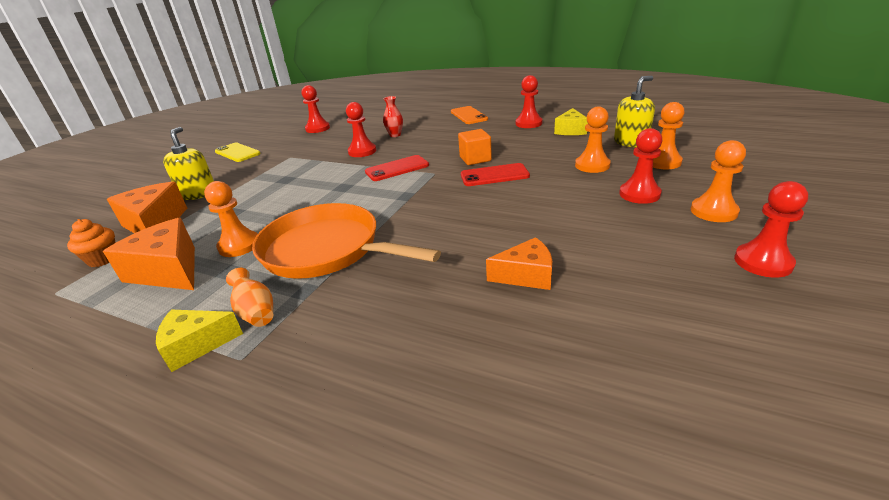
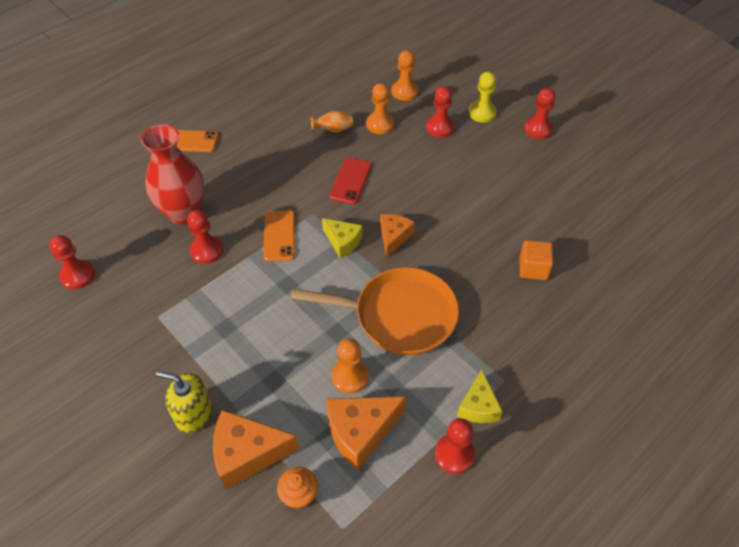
camera: 70 degrees left, 20 degrees up
(237, 153) = (83, 371): yellow phone -> none
(256, 312) = (458, 369): orange vase -> orange vase (333, 129)
(327, 250) = (399, 316): orange pan -> orange pan turned 135 degrees counterclockwise
(395, 135) = (184, 213): red vase -> red vase, size x2.31
(397, 169) = (279, 236): red phone -> orange phone
(475, 159) = (307, 179): orange cube -> orange cube (533, 268)
(526, 275) = (496, 222): orange cheese -> orange cheese (394, 237)
(528, 123) = (258, 114): red pawn -> red pawn (454, 454)
(570, 130) = (303, 100): yellow cheese -> yellow cheese (343, 242)
(631, 142) = (358, 85): yellow soap dispenser -> none
(713, 211) = (482, 113): orange pawn -> yellow pawn

